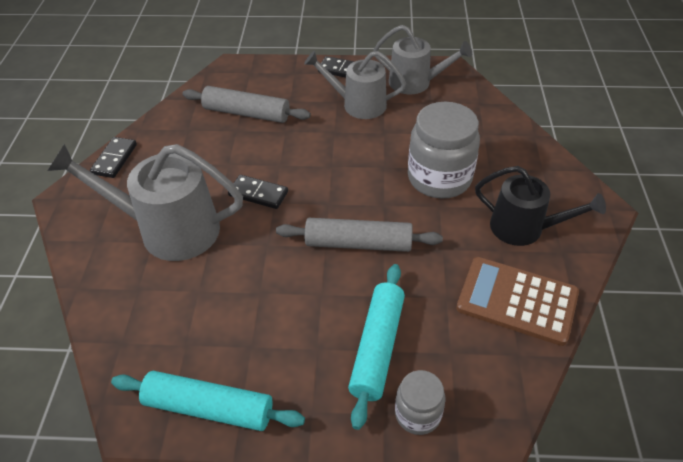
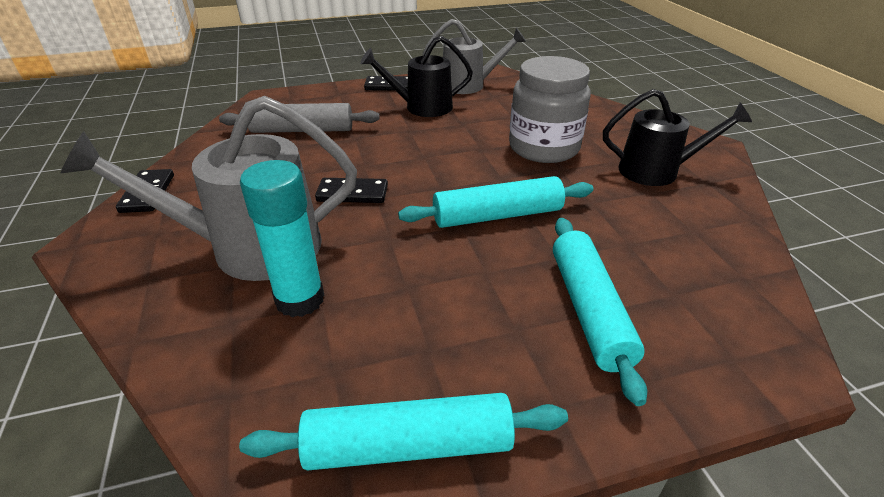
camera: 20 degrees left, 10 degrees down
(185, 283) = (300, 299): none -> turquoise glue stick
(358, 104) = (422, 107): grey watering can -> black watering can
(358, 244) = (497, 216): grey rolling pin -> turquoise rolling pin
(418, 414) = (689, 369): grey jar -> none
(517, 300) = (701, 230): brown calculator -> none

